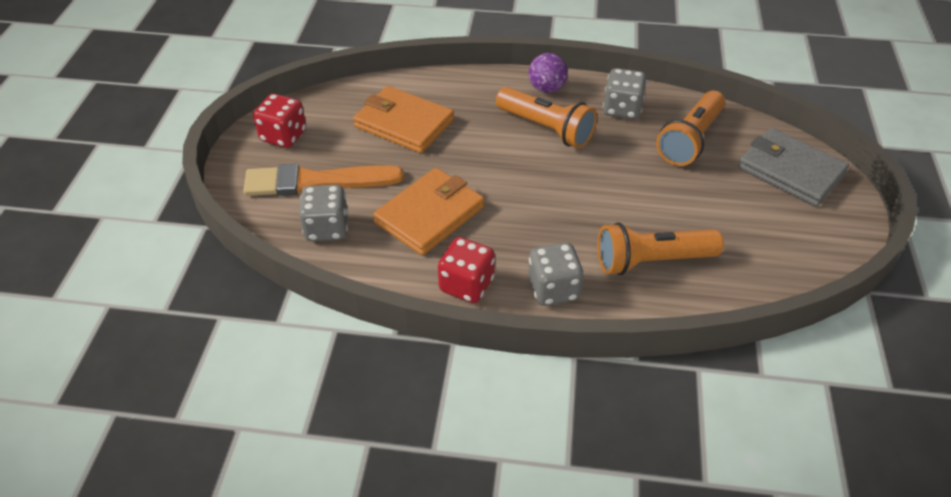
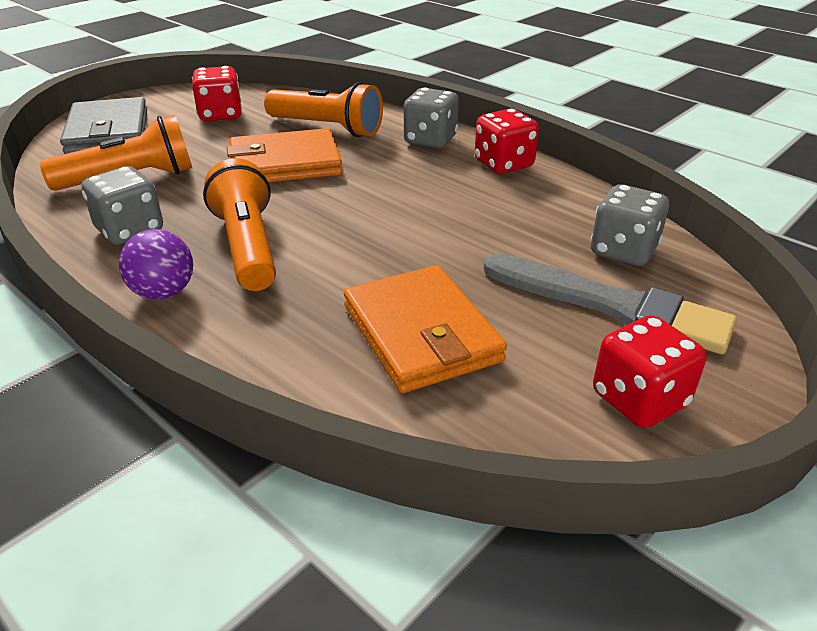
camera: 145 degrees left, 10 degrees down
(316, 182) = (613, 306): orange brush -> grey brush
(429, 214) = (488, 220): orange wallet -> orange wallet (285, 163)
(756, 233) = (220, 115): none -> red dice

